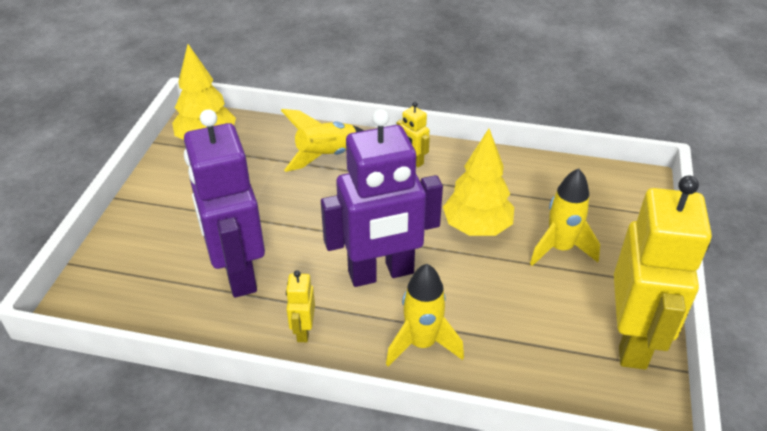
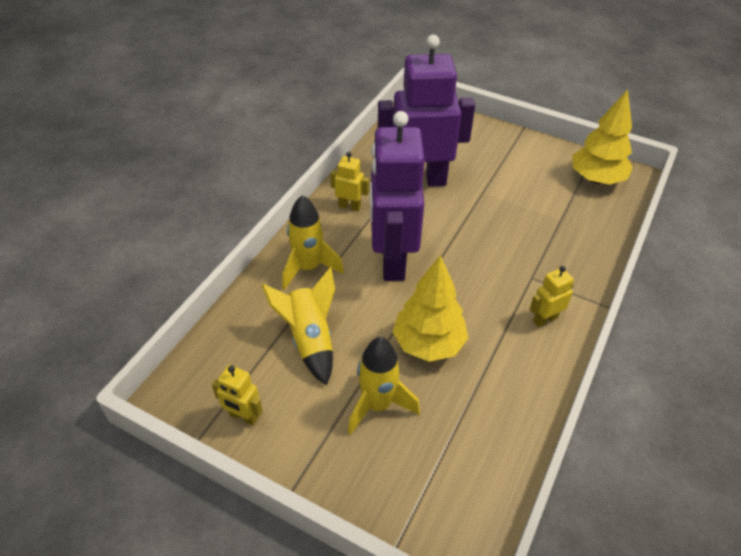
camera: 105 degrees right, 5 degrees up
(326, 156) = (561, 254): yellow rocket -> yellow rocket (309, 340)
(632, 341) = (243, 417): yellow robot -> yellow robot, size x0.42

